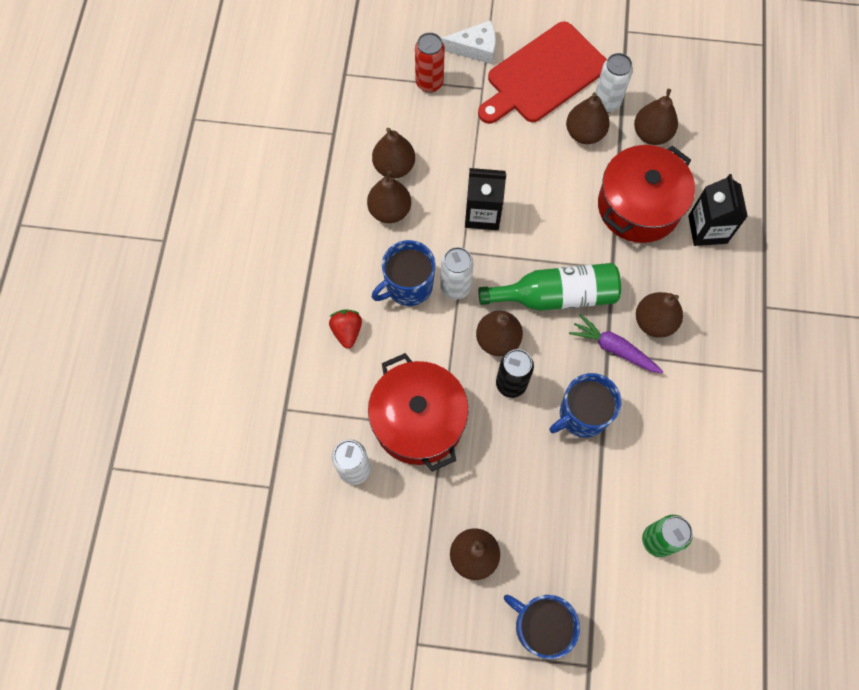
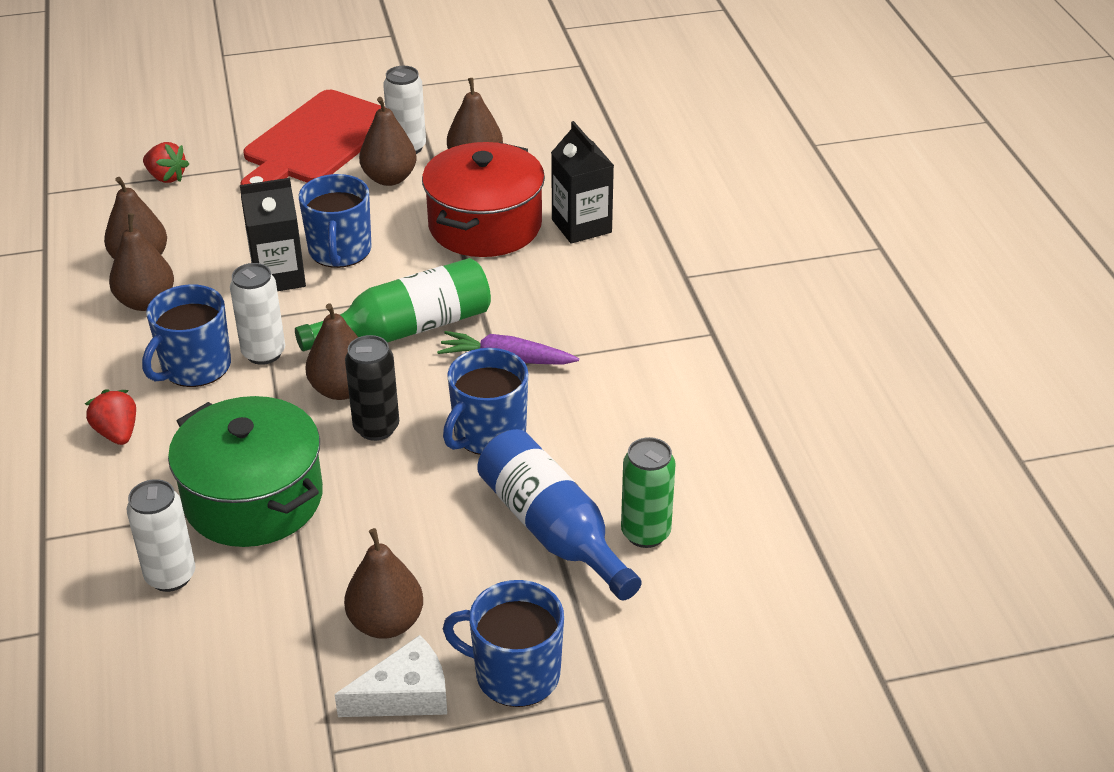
camera: 20 degrees left, 30 degrees down
(418, 420) = (253, 499): red pot -> green pot
(429, 83) = (166, 177): red can -> red strawberry
(475, 48) = (219, 136): white cheese -> white cheese (405, 695)
(530, 201) = (340, 251): none -> blue mug
(598, 515) = (552, 530): none -> blue bottle
(654, 322) = (549, 322): brown pear -> none

